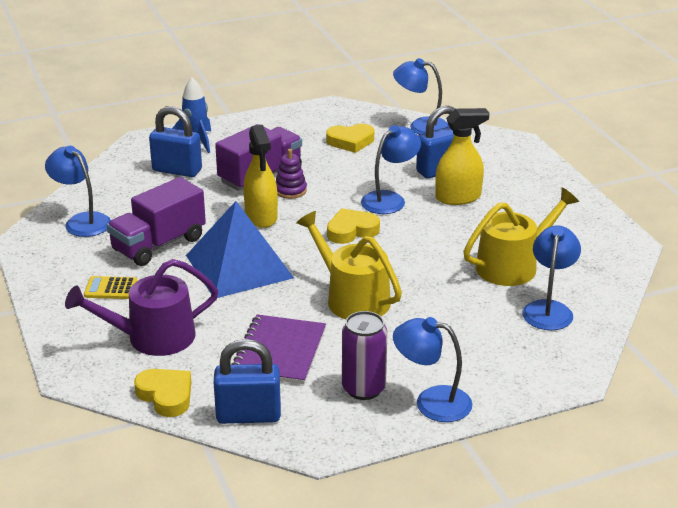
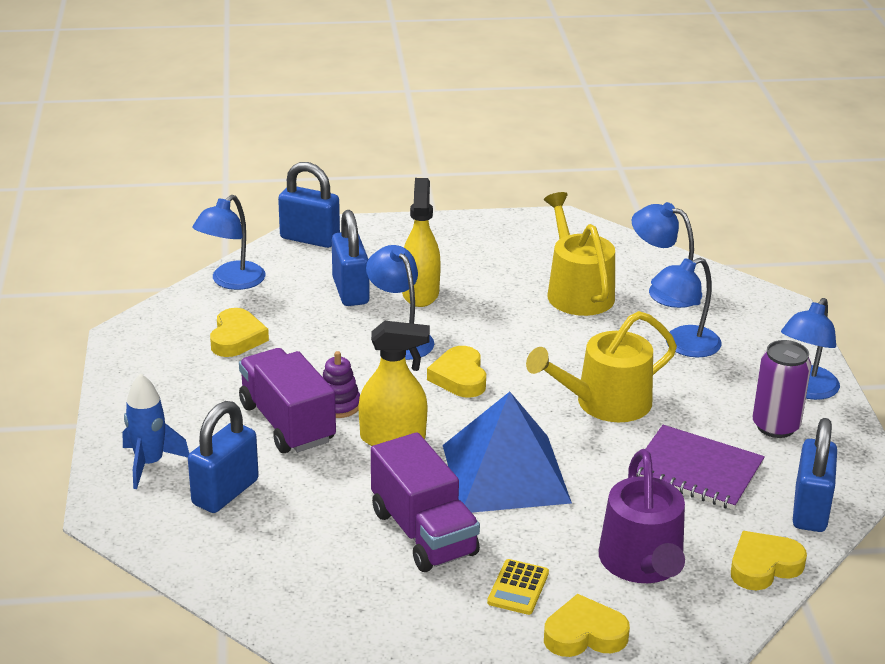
camera: 75 degrees left, 0 degrees up
(68, 321) = (584, 634): none -> yellow heart
(82, 221) = (325, 599): blue lamp -> blue lamp (683, 346)
(502, 142) = (310, 239): none -> blue padlock

